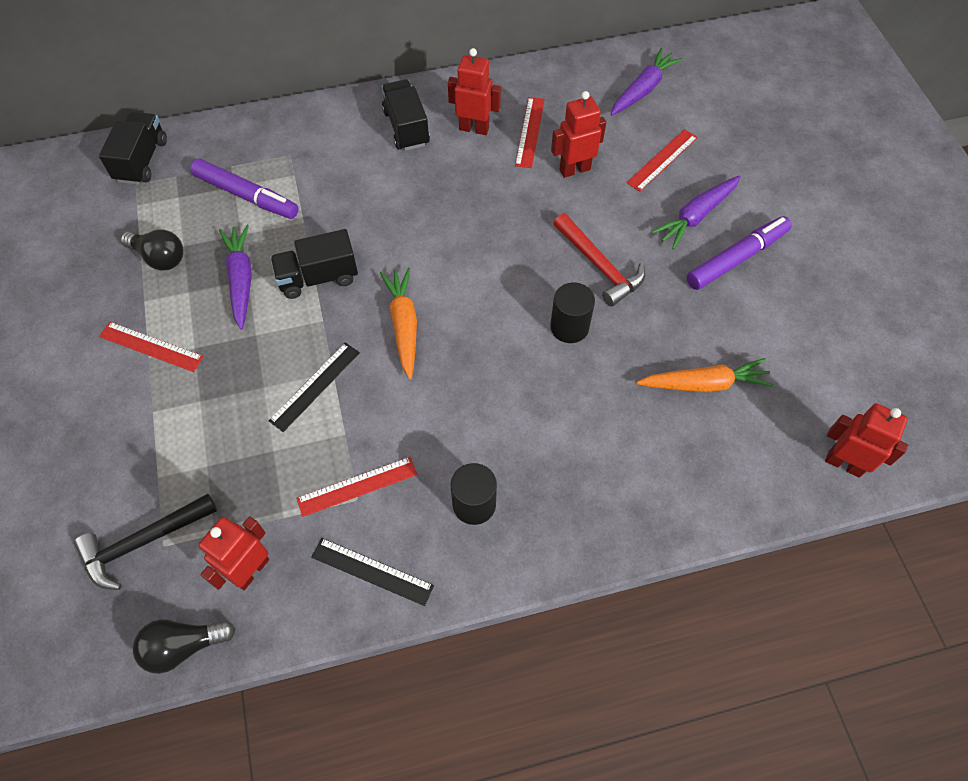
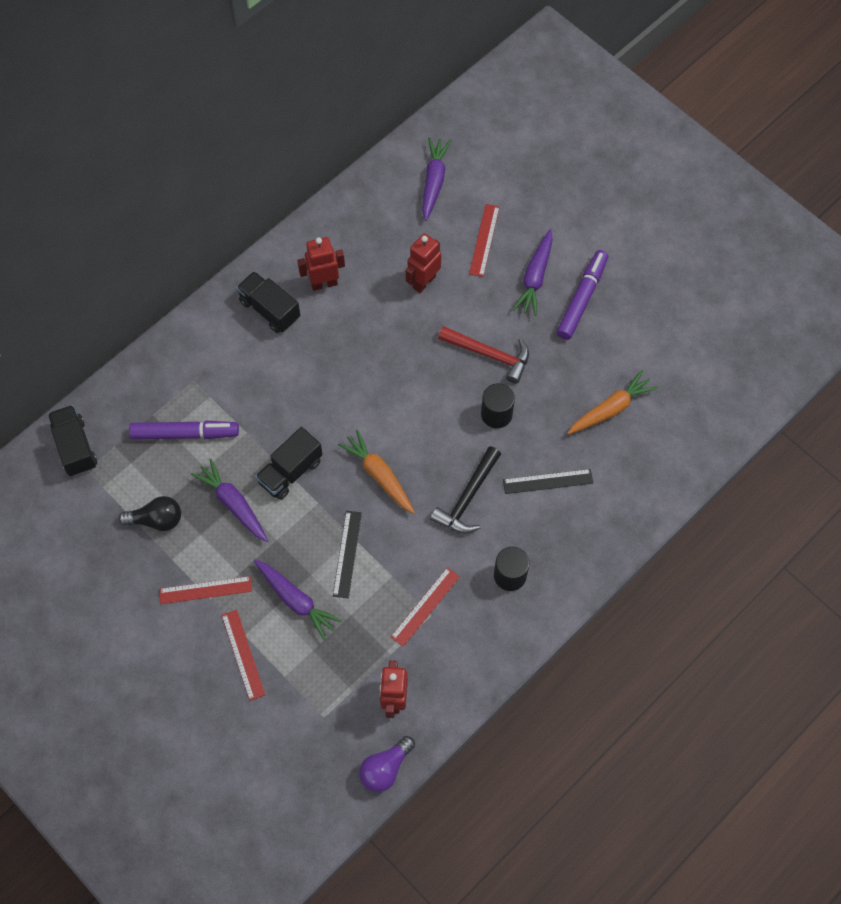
camera: 30 degrees left, 5 degrees up
(142, 543) = (308, 723): black hammer -> black hammer (467, 498)
(183, 646) = (385, 768): black light bulb -> purple light bulb
(229, 405) = (296, 600): none -> purple carrot
(372, 571) = (473, 655): black ruler -> black ruler (548, 481)
(530, 132) = (369, 265): red ruler -> red ruler (243, 654)
(844, 463) = (727, 418): red robot -> none

